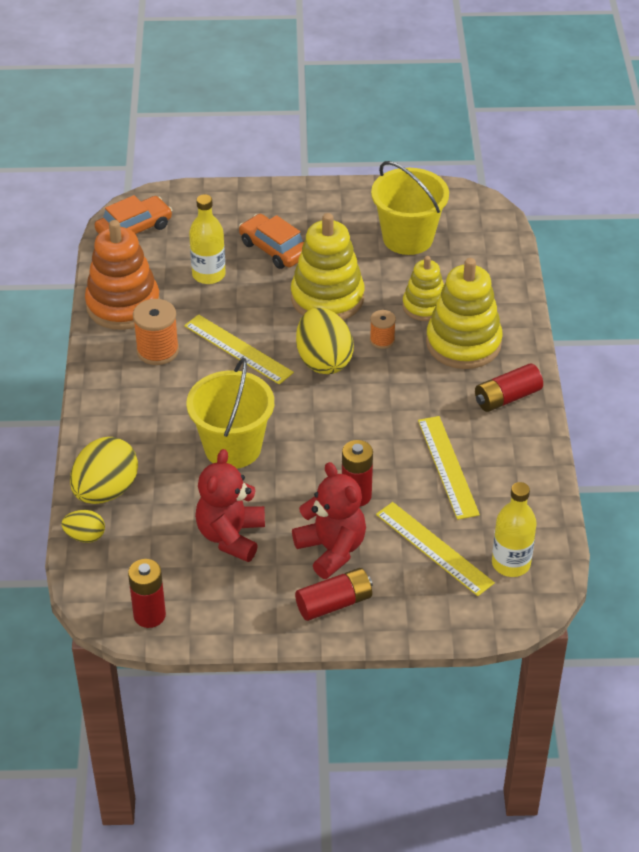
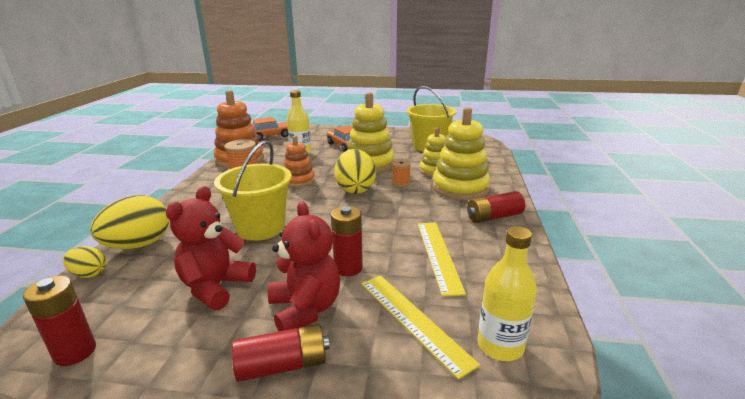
camera: 10 degrees right, 20 degrees down
(238, 349) = (299, 180): yellow ruler -> orange stacking toy

